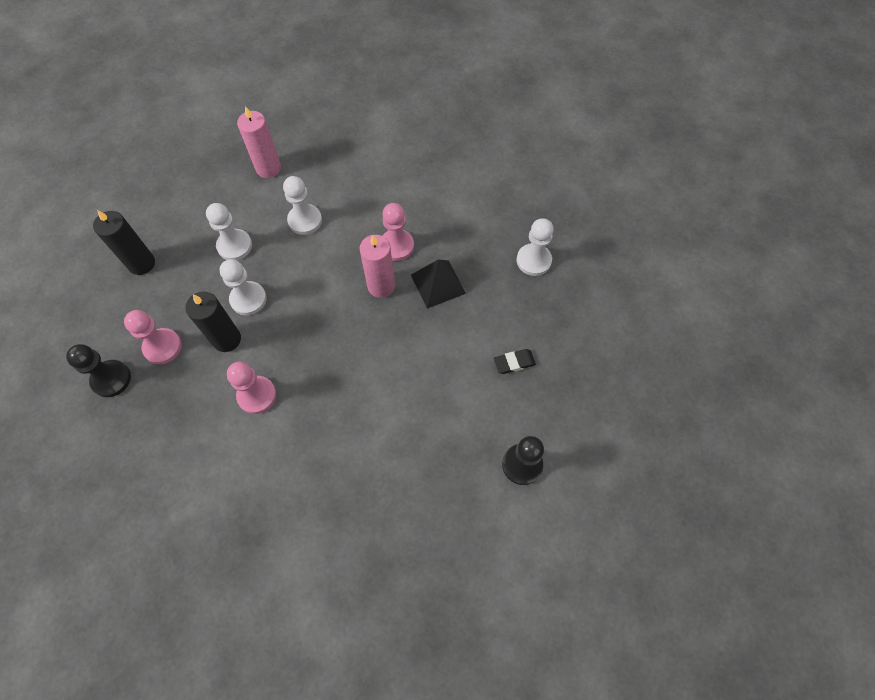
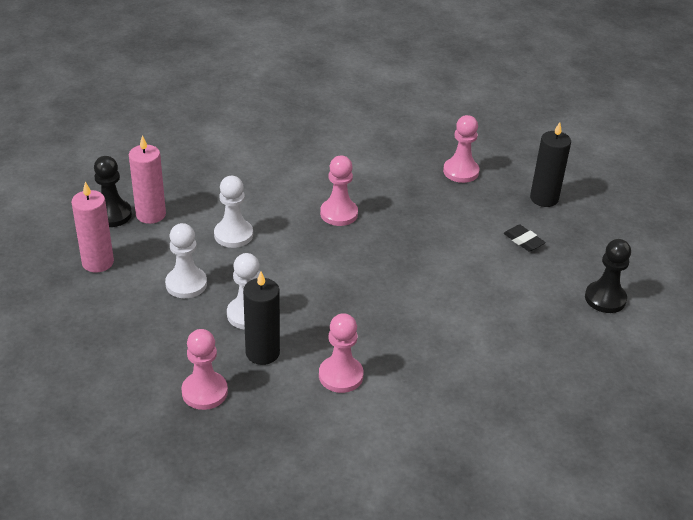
camera: 40 degrees left, 25 degrees down
(111, 379) = (180, 444): black pawn -> black pawn (112, 215)
(141, 263) = (102, 343): black candle -> black candle (544, 198)
(381, 286) = (358, 246): pink candle -> pink candle (98, 262)
(438, 284) = (404, 221): black pyramid -> none
(514, 362) = (523, 241): black eraser -> black eraser turned 75 degrees counterclockwise
(533, 260) = (461, 171): white pawn -> pink pawn

